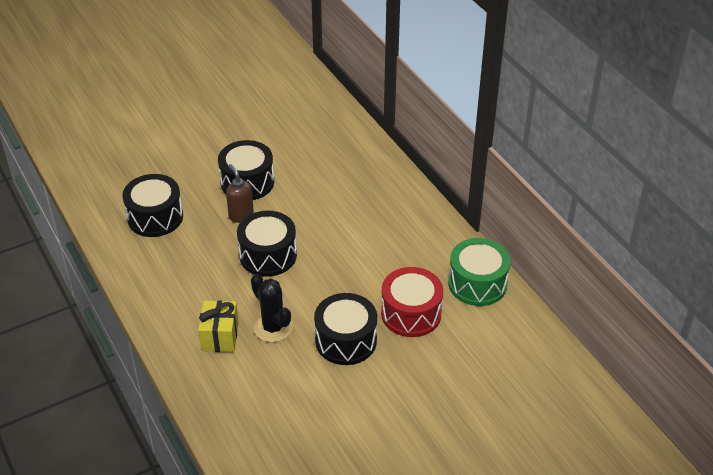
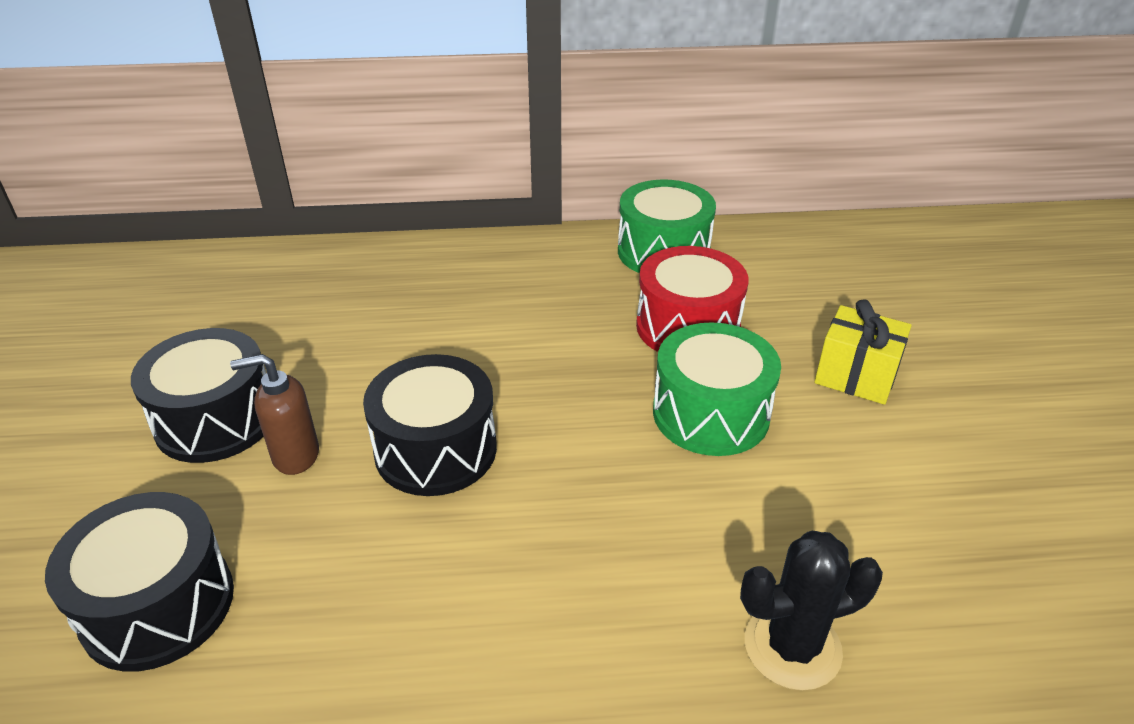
camera: 65 degrees left, 5 degrees down
(220, 337) = (610, 593): yellow gift -> yellow gift (855, 376)
(273, 328) = (629, 500): black cactus -> black cactus (792, 647)
(346, 340) = (711, 413): black drum -> green drum

